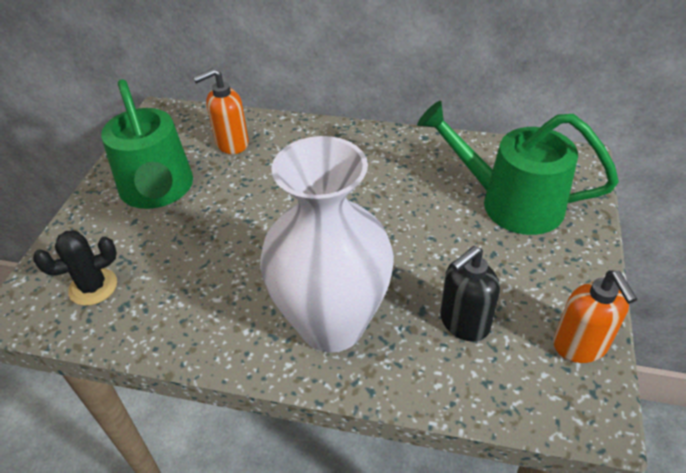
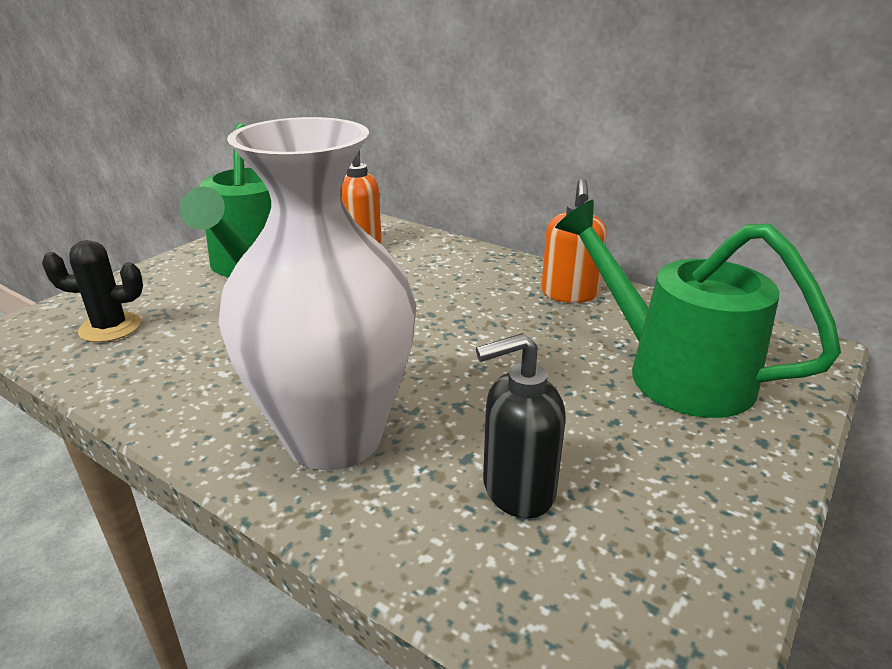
camera: 20 degrees right, 15 degrees down
(580, 345) = (693, 580): orange soap dispenser -> orange soap dispenser (569, 294)

